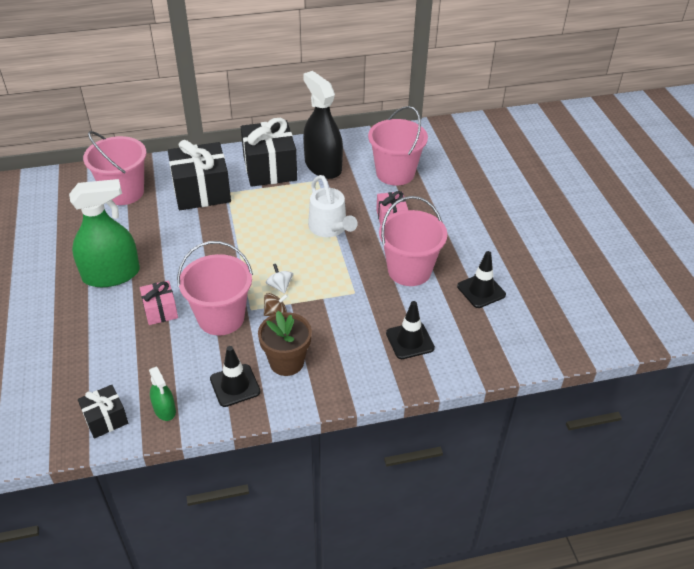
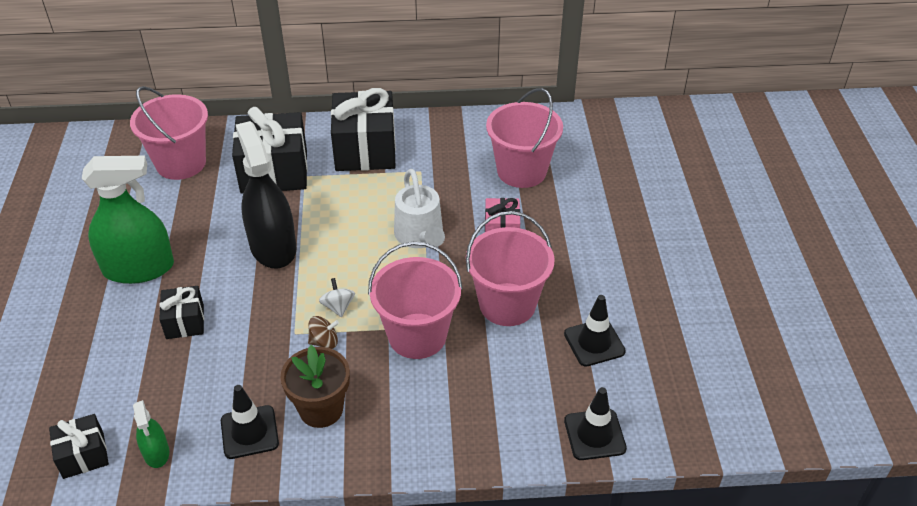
camera: 10 degrees right, 0 degrees up
(160, 310) = (185, 322): pink gift -> black gift
(221, 318) = (255, 340): pink bucket -> pink bucket (417, 336)
(323, 166) = (432, 153): black spray bottle -> black spray bottle (273, 247)
(410, 340) = (484, 400): black traffic cone -> black traffic cone (594, 434)

